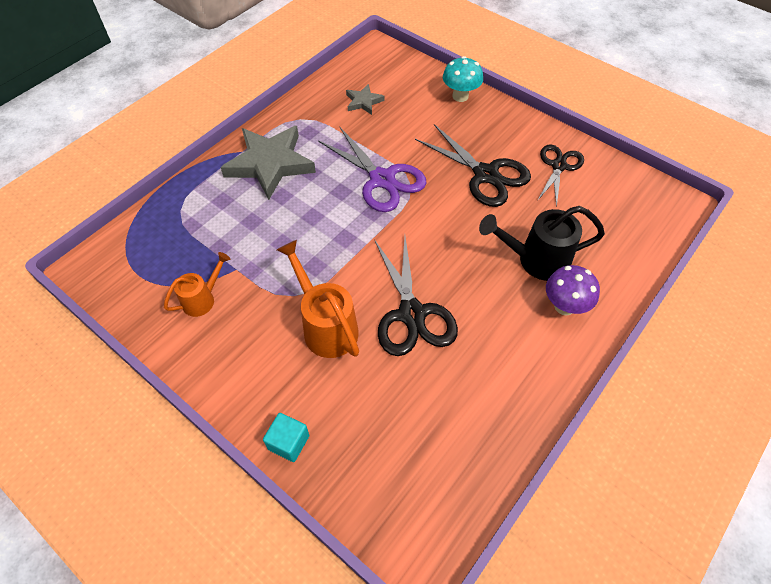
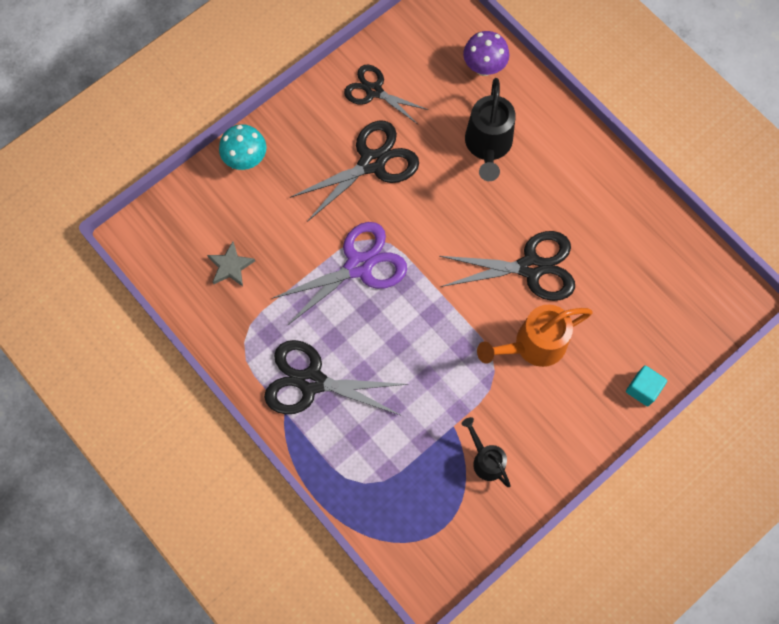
camera: 80 degrees left, 15 degrees up
(202, 299) = (486, 460): orange watering can -> black watering can
(270, 164) = (312, 382): grey star -> black scissors
(564, 306) = (541, 137): purple mushroom -> purple mushroom (484, 67)

